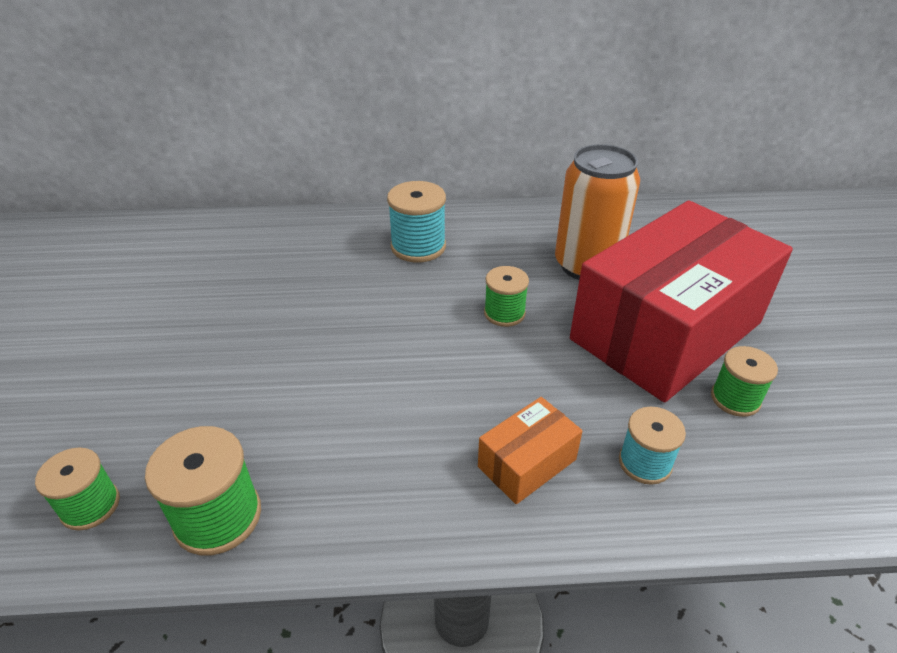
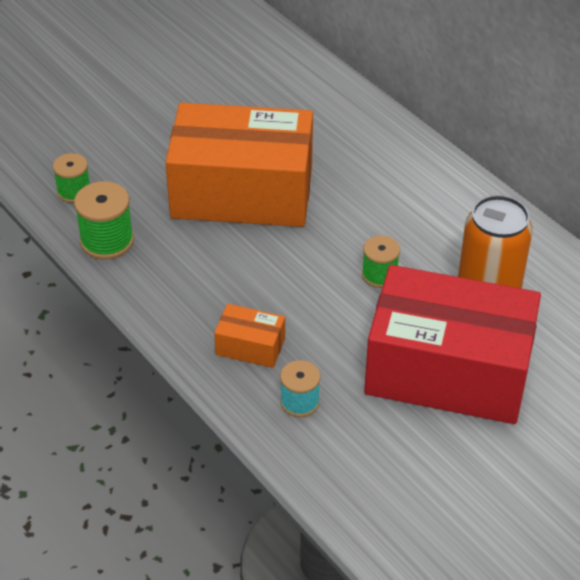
camera: 55 degrees right, 5 degrees up
(289, 350) = (242, 192): none -> orange box
(418, 247) = (410, 192): turquoise spool -> none
(735, 399) = (405, 432): green spool -> none

